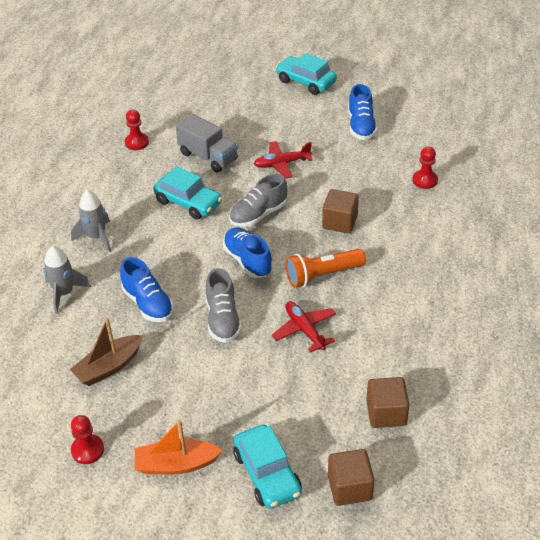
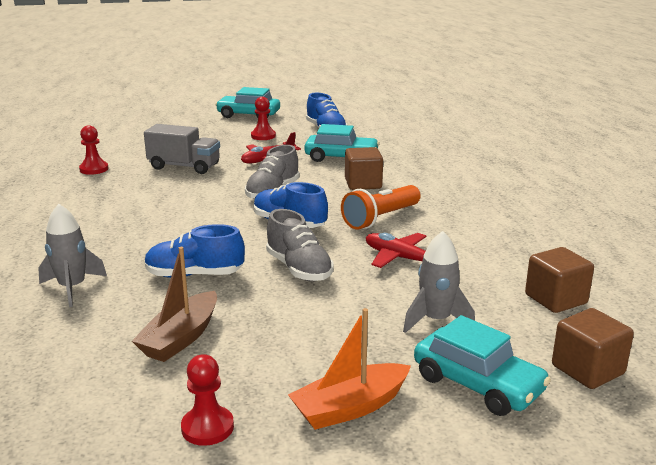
camera: 25 degrees left, 20 degrees down
(96, 237) = (88, 238): grey rocket -> grey rocket (436, 320)
(148, 304) = (194, 275): blue shoe -> blue shoe turned 150 degrees clockwise
(188, 202) = (186, 197): turquoise car -> turquoise car (341, 157)
(425, 180) = (417, 149): red pawn -> red pawn (263, 136)

